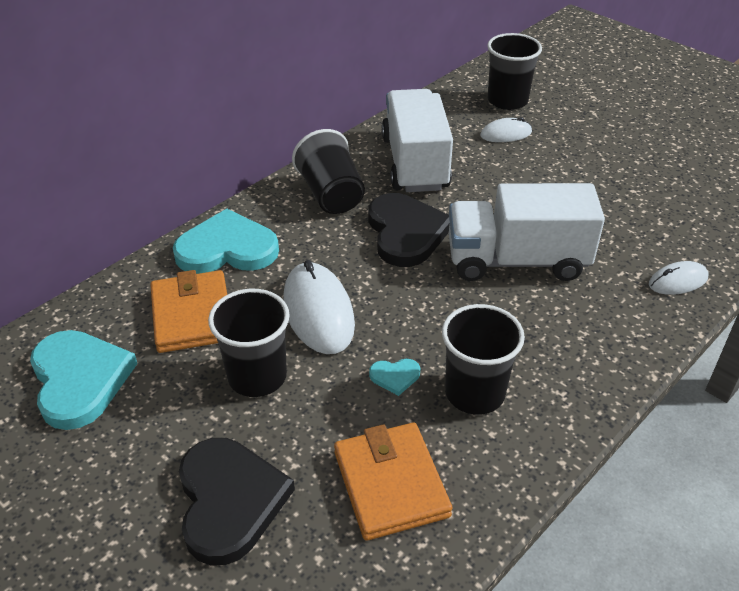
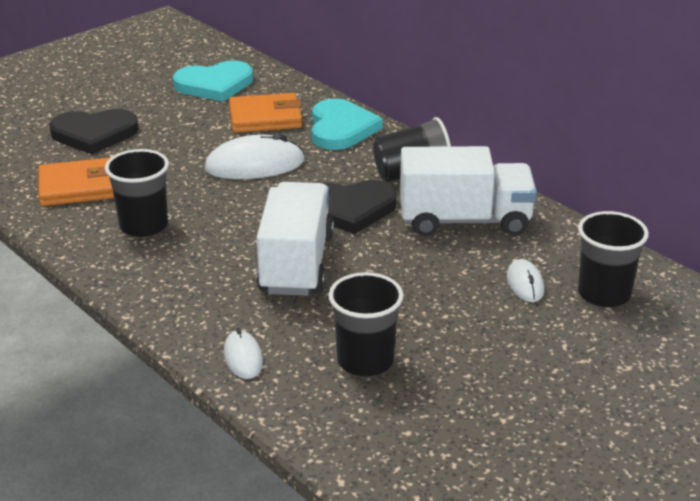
camera: 95 degrees right, 10 degrees down
(257, 376) = (195, 142): black cup -> black cup (365, 361)
(395, 376) = (174, 194): turquoise heart -> none

